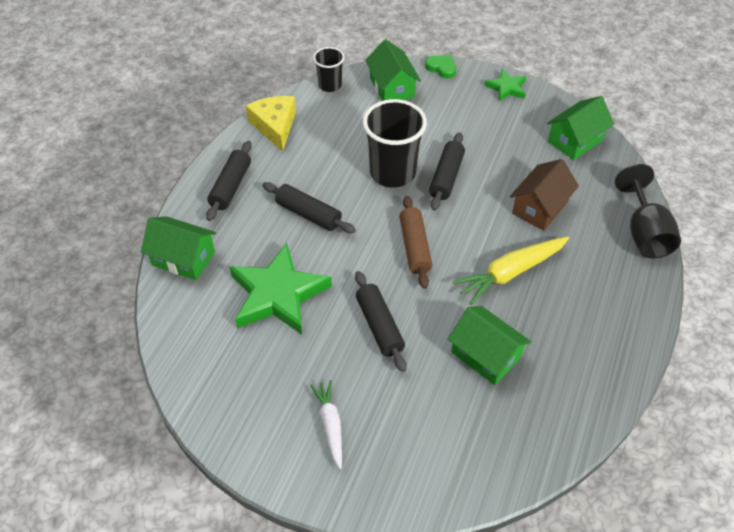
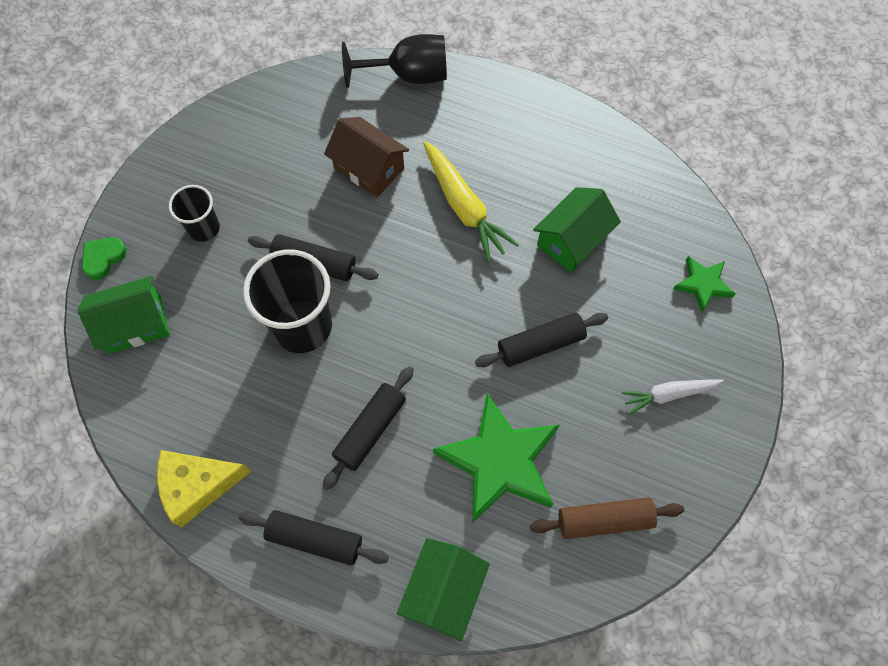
camera: 90 degrees left, 15 degrees up
(330, 85) = (117, 410): black cup -> black cup (204, 228)
(414, 247) = (426, 304): brown rolling pin -> brown rolling pin (604, 520)
(506, 88) = (157, 182): green star -> green star (702, 284)
(575, 140) = (262, 119): green house -> none

